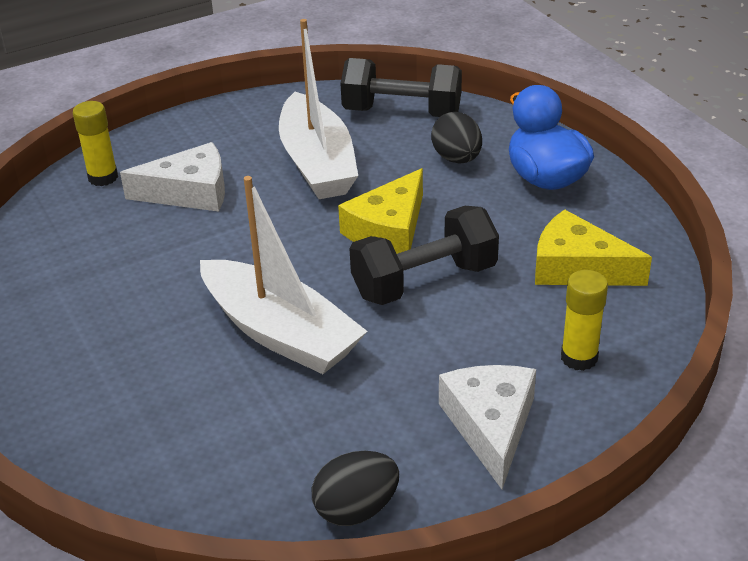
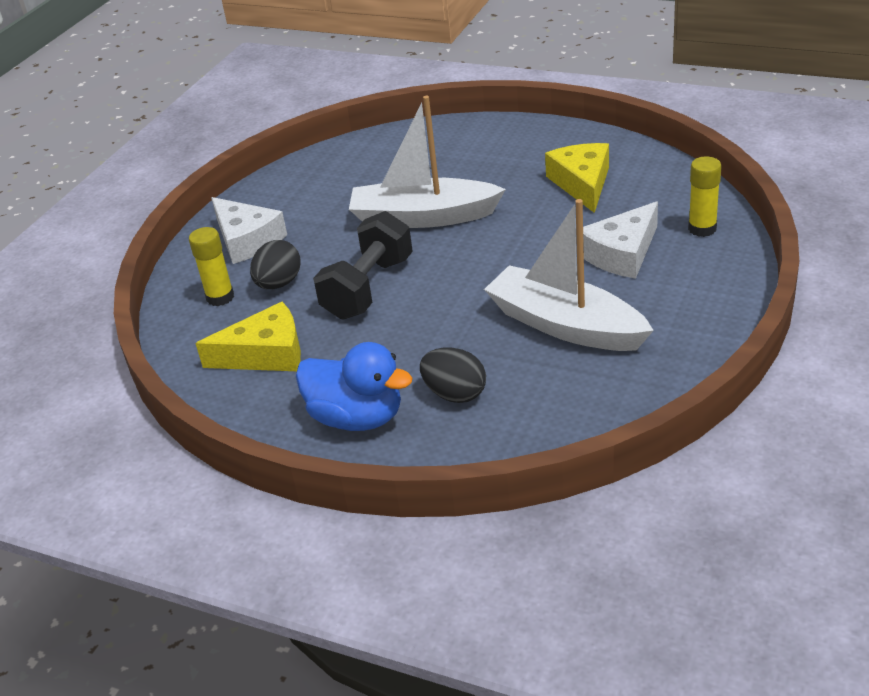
camera: 145 degrees right, 0 degrees up
(356, 509) = (285, 180): black egg -> black egg (279, 284)
(389, 229) = (436, 307): yellow cheese -> yellow cheese (582, 183)
(402, 113) = (566, 415): black dumbbell -> none

